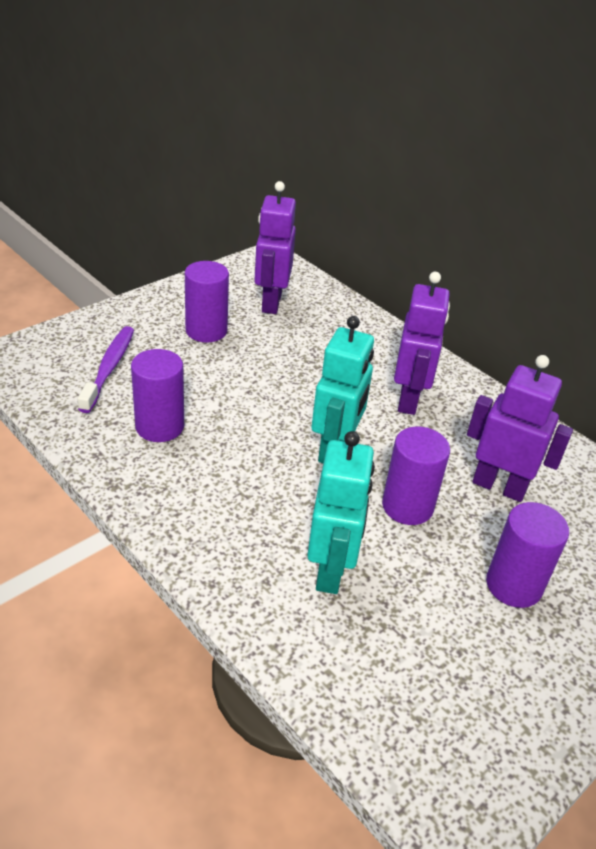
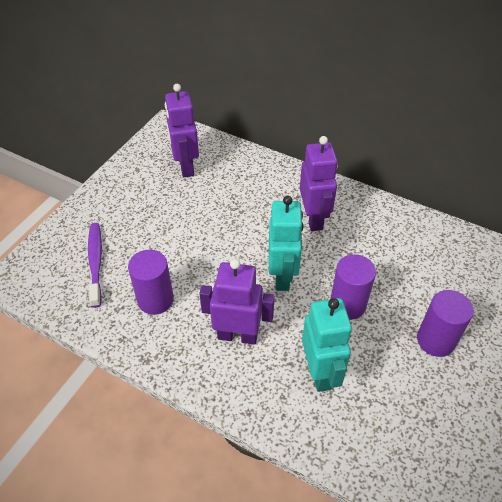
camera: 15 degrees left, 10 degrees up
(206, 331) = (151, 206): purple cylinder -> none
(499, 486) = (398, 268): purple robot -> purple robot (237, 335)

